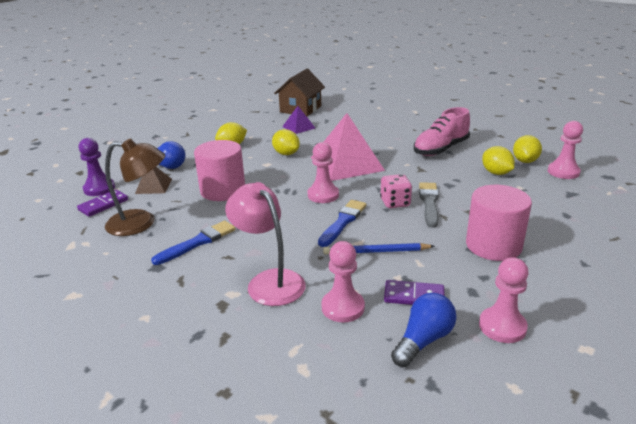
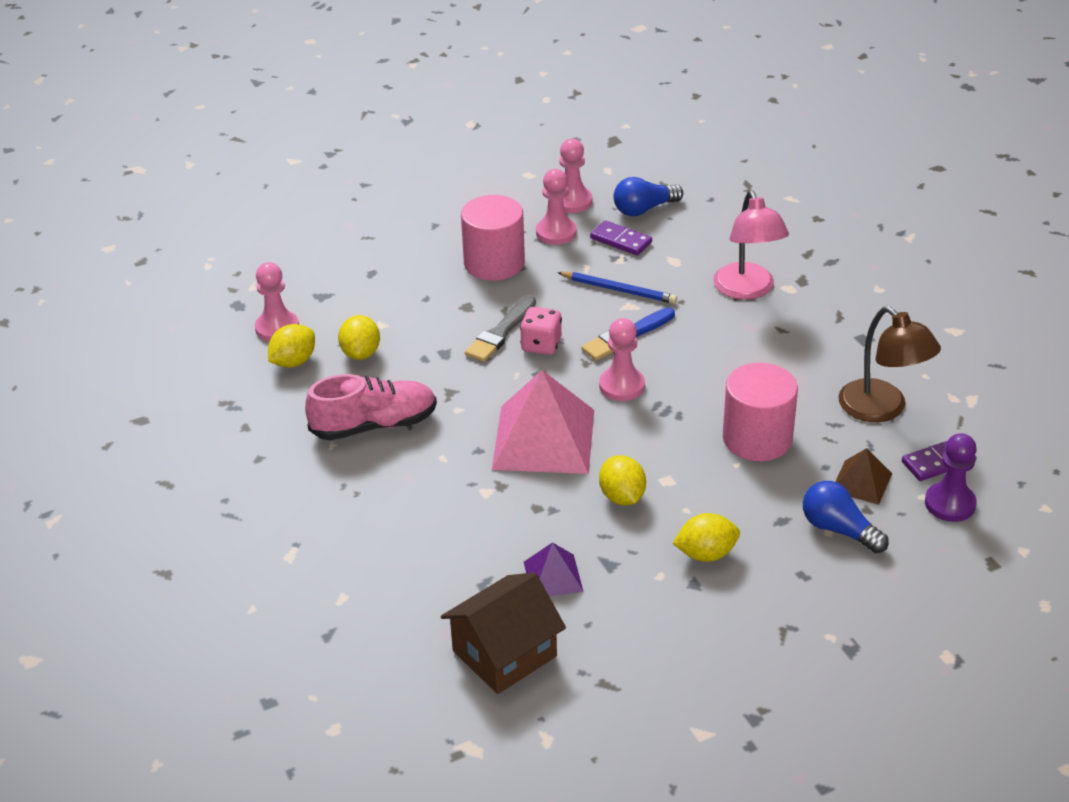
camera: 155 degrees left, 10 degrees up
(141, 223) = (882, 409): brown lamp -> brown lamp turned 150 degrees counterclockwise
(198, 242) = (812, 358): blue brush -> none
(343, 307) = (691, 248): pink pawn -> pink pawn (556, 232)

